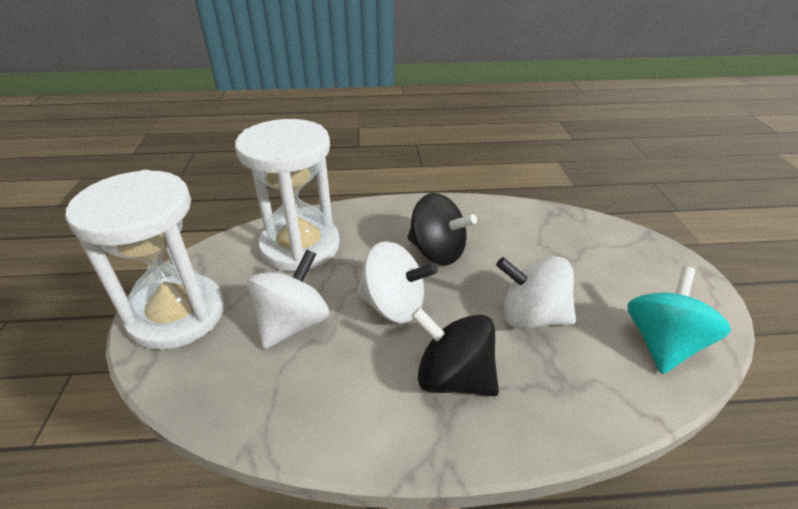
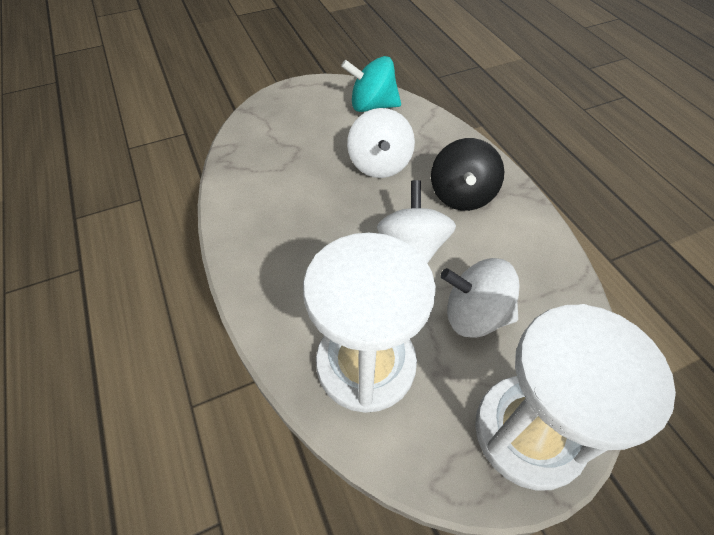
camera: 110 degrees left, 15 degrees up
(437, 252) = (324, 236): black spinning top -> none

